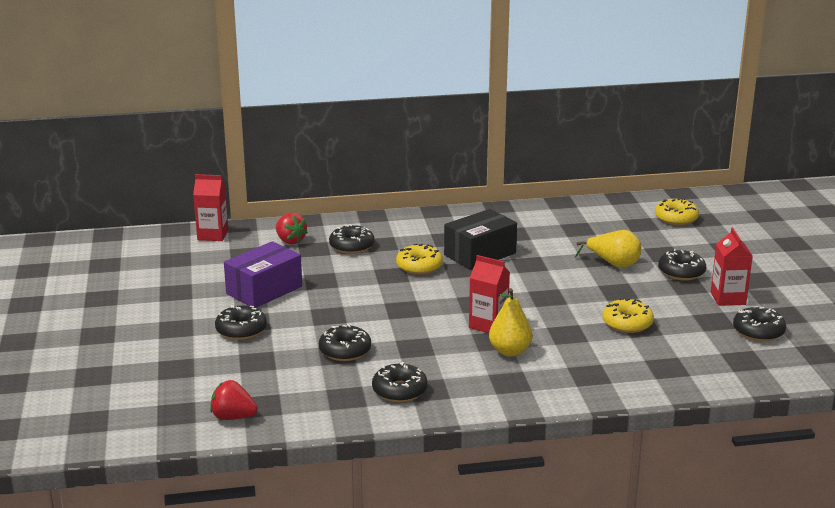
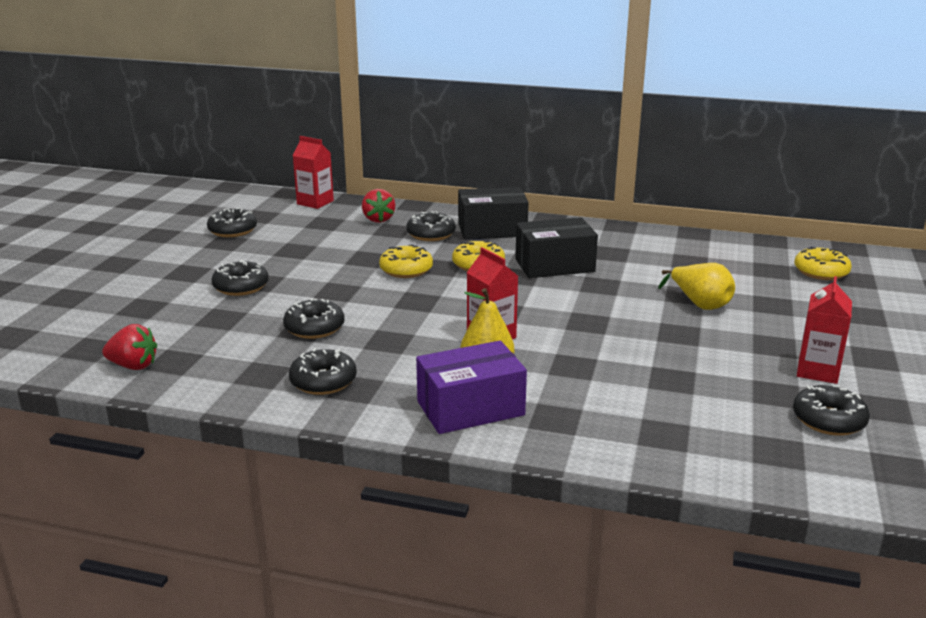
camera: 25 degrees right, 0 degrees up
(233, 417) = (133, 366): red strawberry -> red strawberry turned 150 degrees clockwise
(264, 290) = (304, 256): purple box -> purple box (470, 408)
(399, 231) = (492, 230): none -> black box
(627, 323) = (658, 371): yellow donut -> yellow donut (406, 270)
(681, 272) = (779, 329): black donut -> black donut (232, 230)

